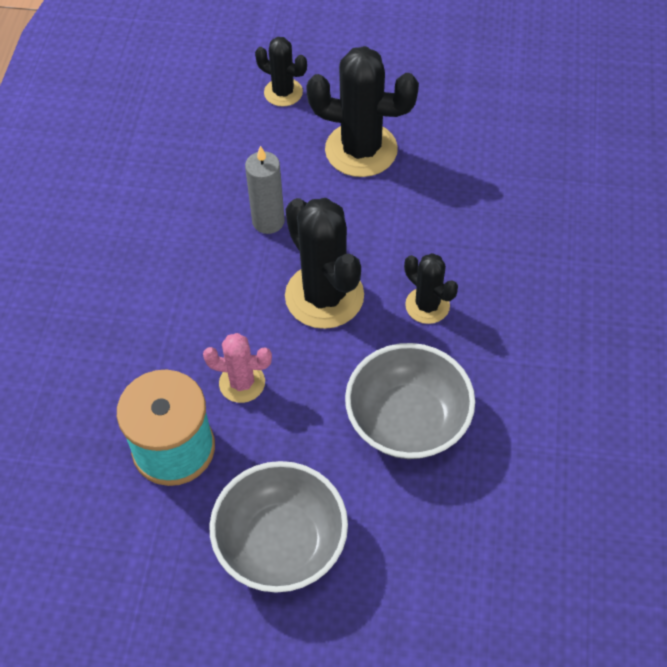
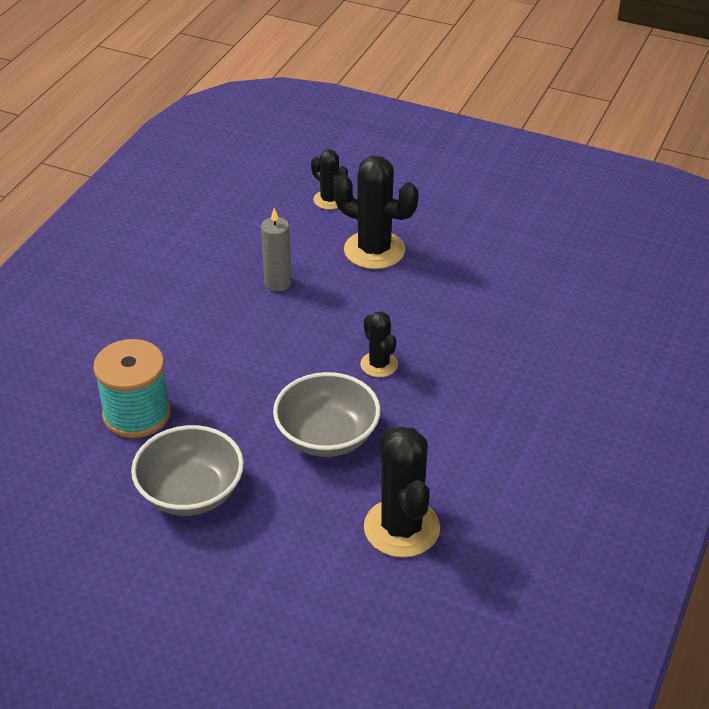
camera: 15 degrees right, 15 degrees down
(242, 383) = (208, 384): pink cactus -> none
(324, 296) = (299, 341): black cactus -> black cactus (401, 528)

